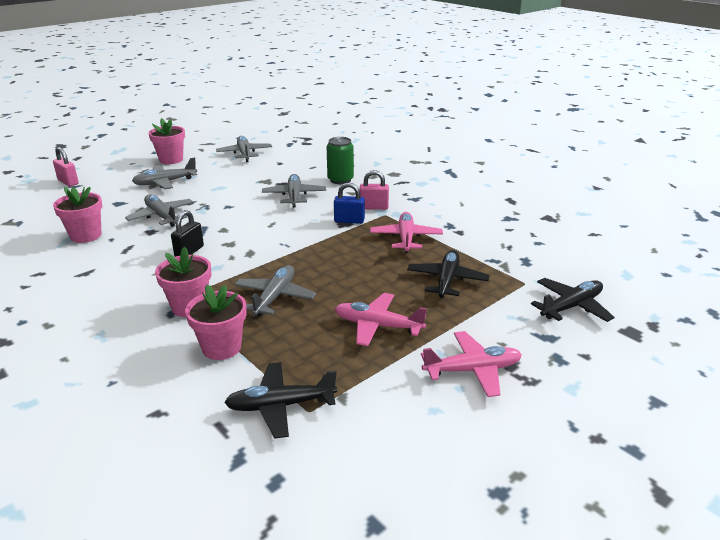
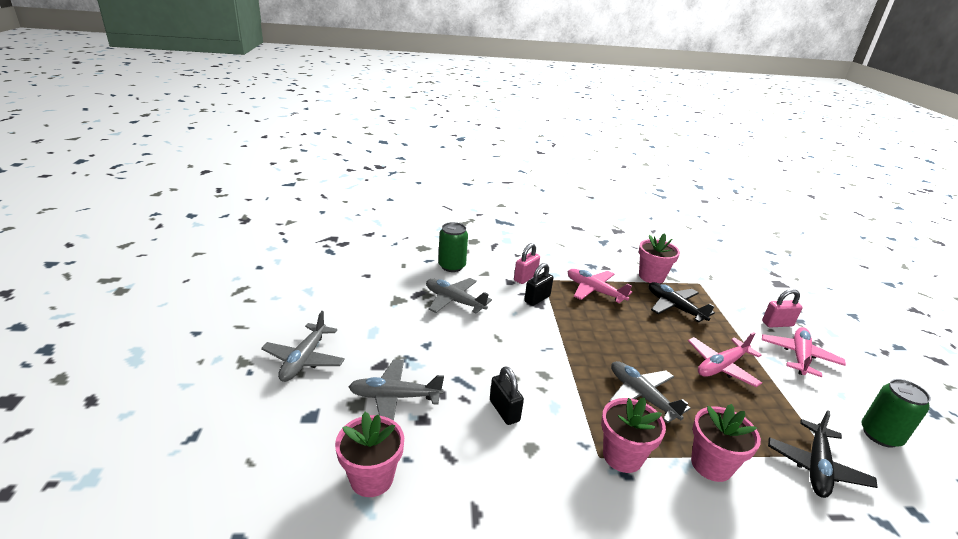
camera: 55 degrees left, 0 degrees up
(68, 182) = (169, 438): pink padlock -> pink padlock (777, 324)
(171, 160) = (243, 330): pink flower pot -> pink flower pot (651, 277)
(244, 154) = (310, 282): grey plane -> none
(349, 221) = (537, 299): blue padlock -> black padlock
(388, 446) = (880, 435): none -> green can
(571, 306) = (739, 285): black plane -> none

